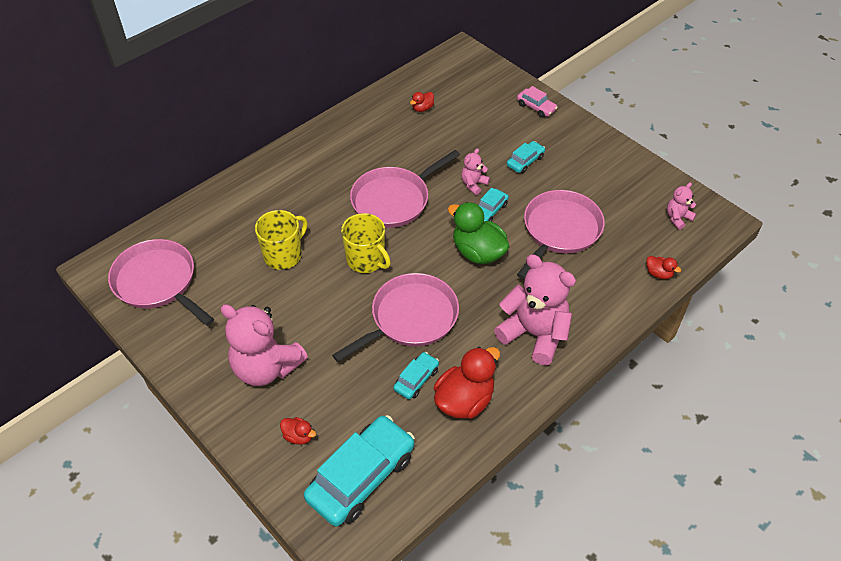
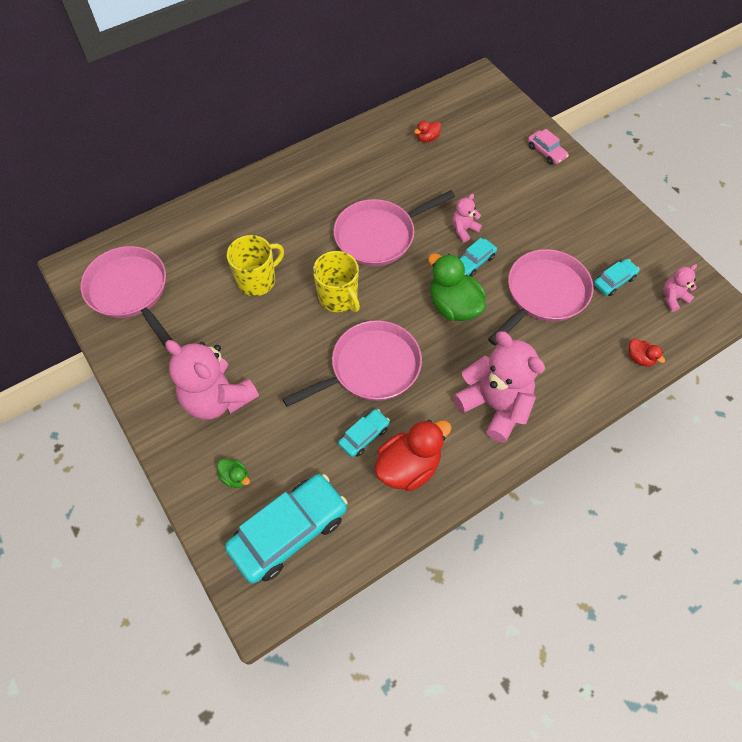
camera: 10 degrees right, 10 degrees up
(298, 436) = (235, 477): red duck -> green duck
(525, 161) = (522, 211): turquoise car -> turquoise car (614, 281)

